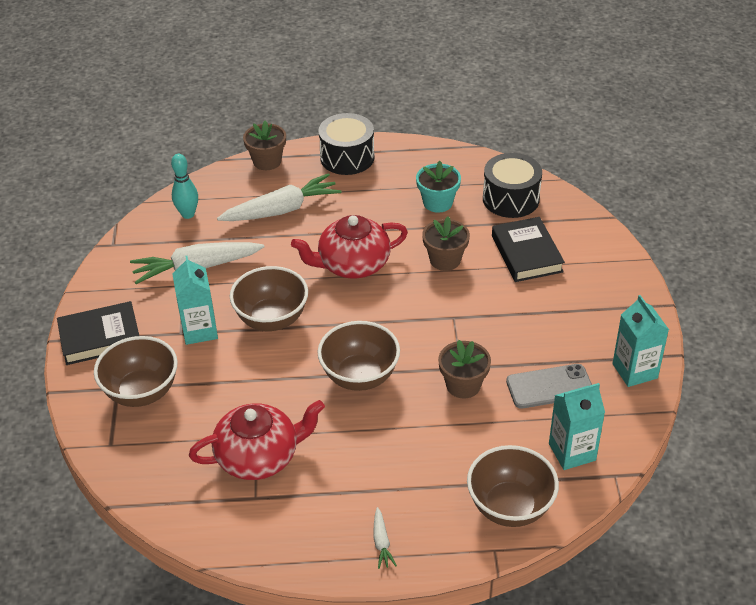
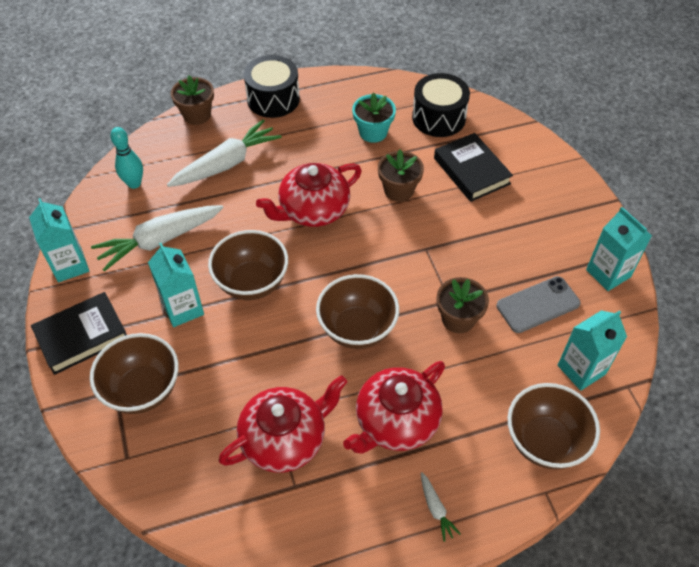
camera: 15 degrees left, 10 degrees up
(107, 276) = (70, 265): none -> turquoise carton
(369, 462) = (395, 422): none -> red teapot

